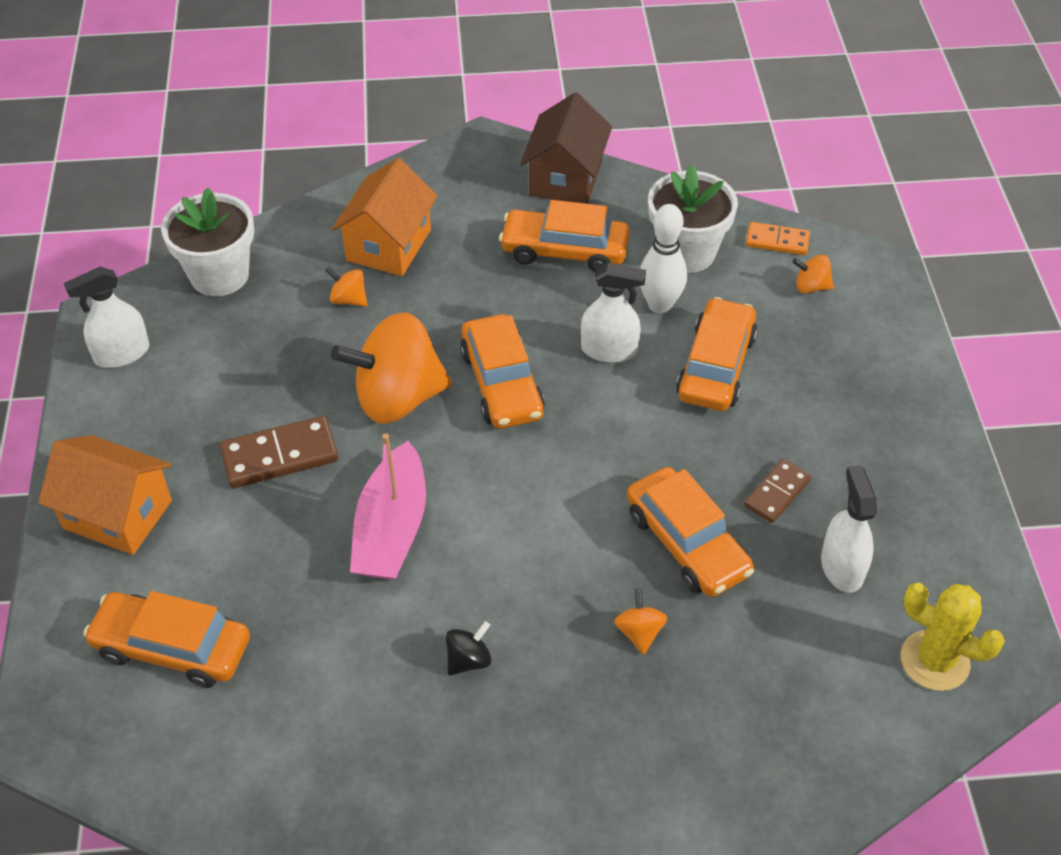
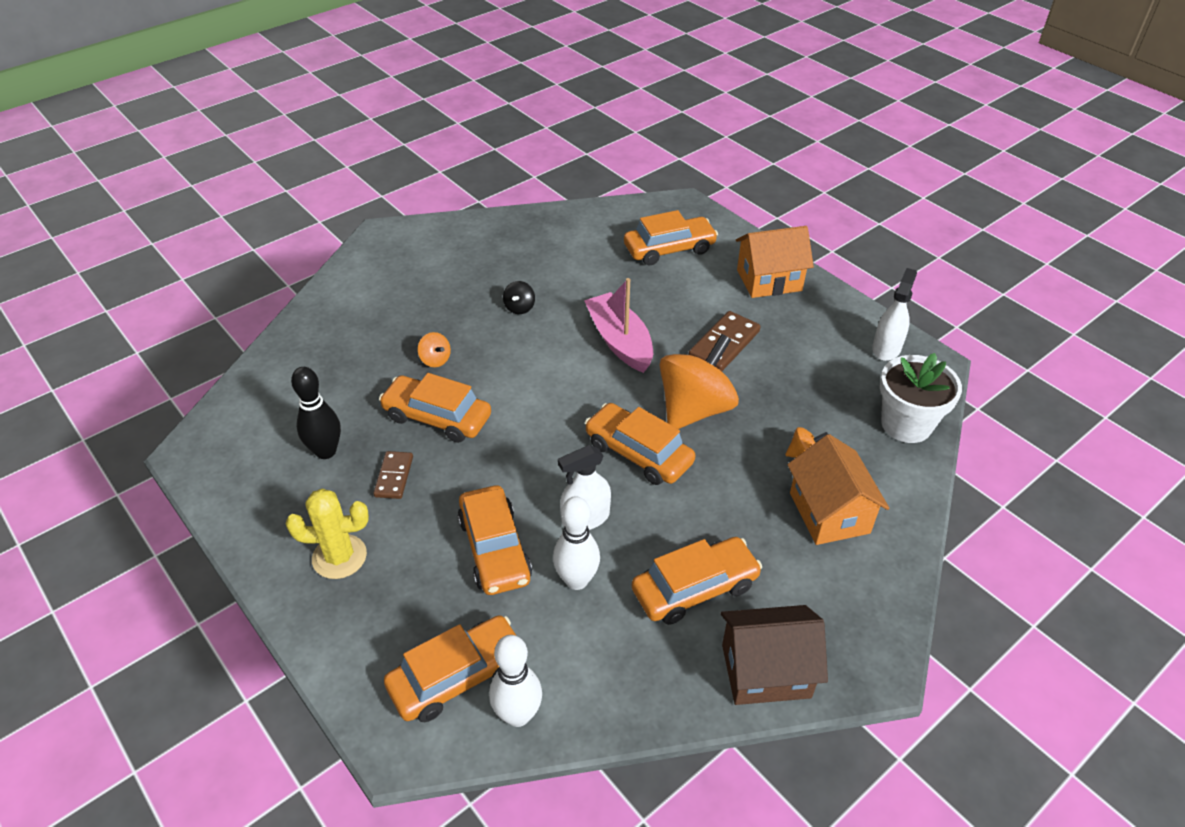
camera: 145 degrees right, 5 degrees down
(565, 178) = (766, 671): brown house -> brown house turned 75 degrees counterclockwise
(686, 252) = (593, 649): white flower pot -> none
(777, 241) = (518, 715): orange domino -> white bowling pin
(811, 287) = (457, 676): orange spinning top -> orange car
(842, 567) = (326, 451): white spray bottle -> black bowling pin
(934, 661) = (243, 427): yellow cactus -> yellow cactus (339, 557)

